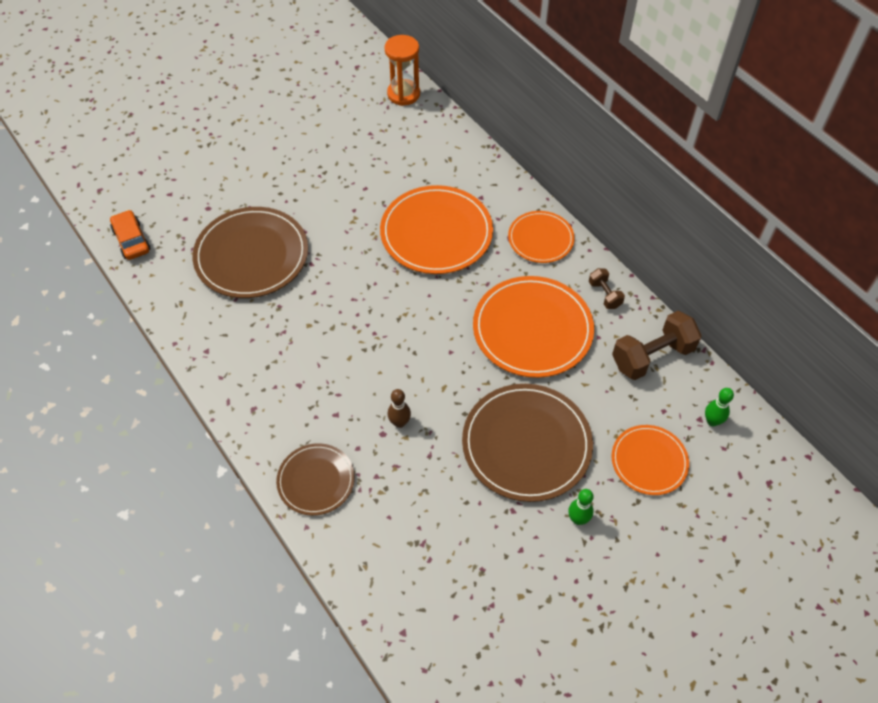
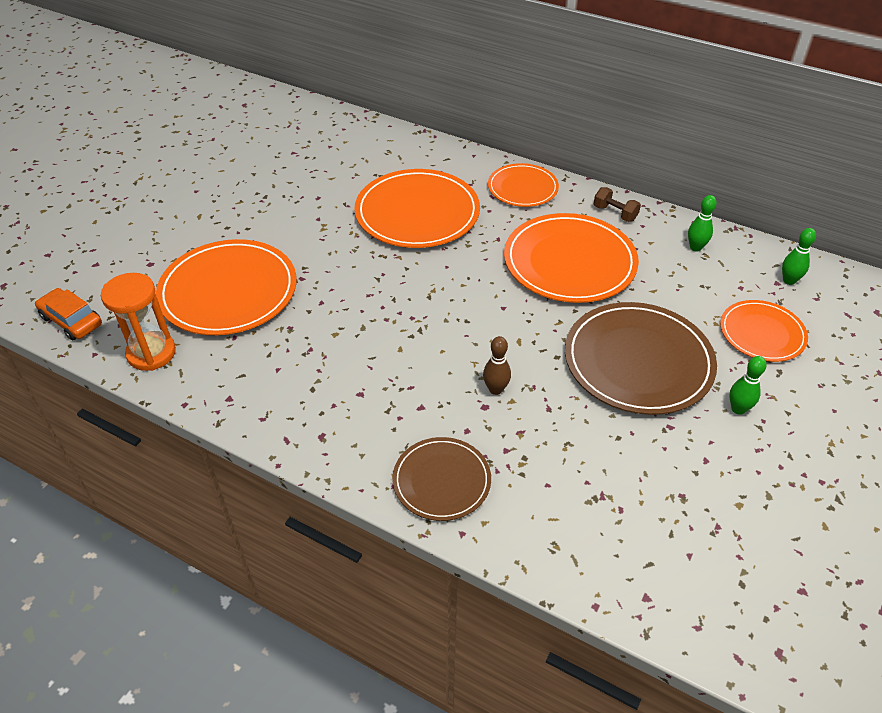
camera: 25 degrees left, 10 degrees down
(251, 255) = (228, 291): brown plate -> orange plate
(403, 94) = (307, 113): orange hourglass -> orange hourglass (151, 353)
(652, 356) = (695, 247): brown dumbbell -> green bowling pin

